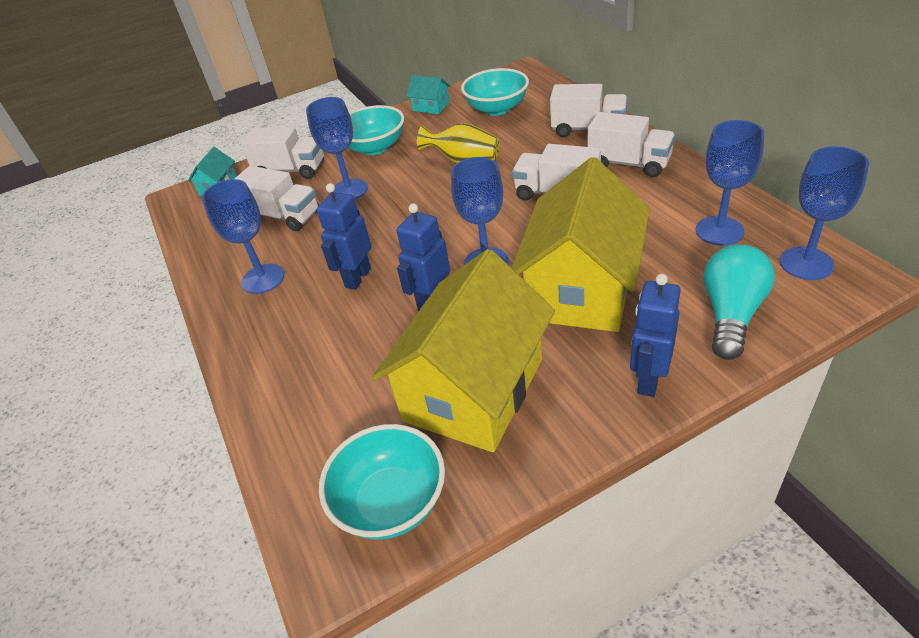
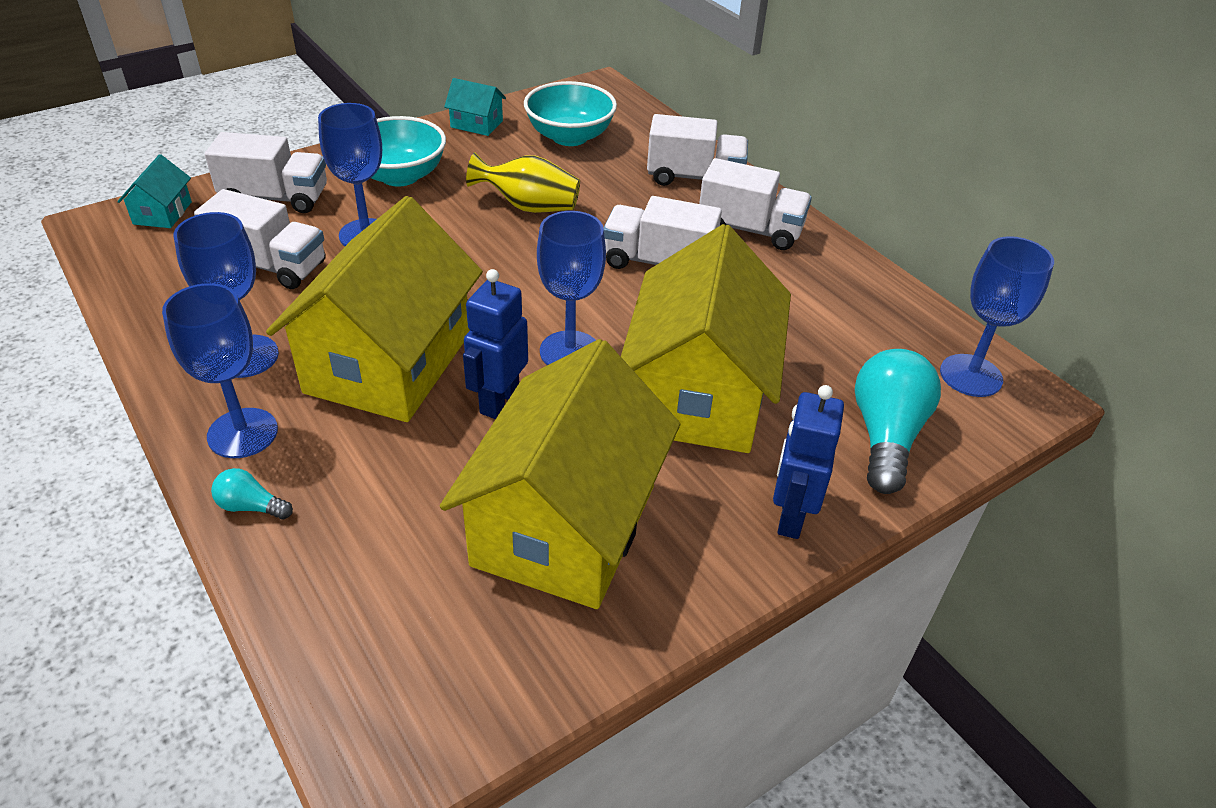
camera: 15 degrees left, 0 degrees up
(257, 382) = (251, 506): none -> turquoise light bulb
(357, 278) = (389, 362): blue robot -> yellow house
(391, 502) = (462, 677): turquoise bowl -> none
(719, 231) = (866, 327): blue goblet -> blue goblet (242, 433)

